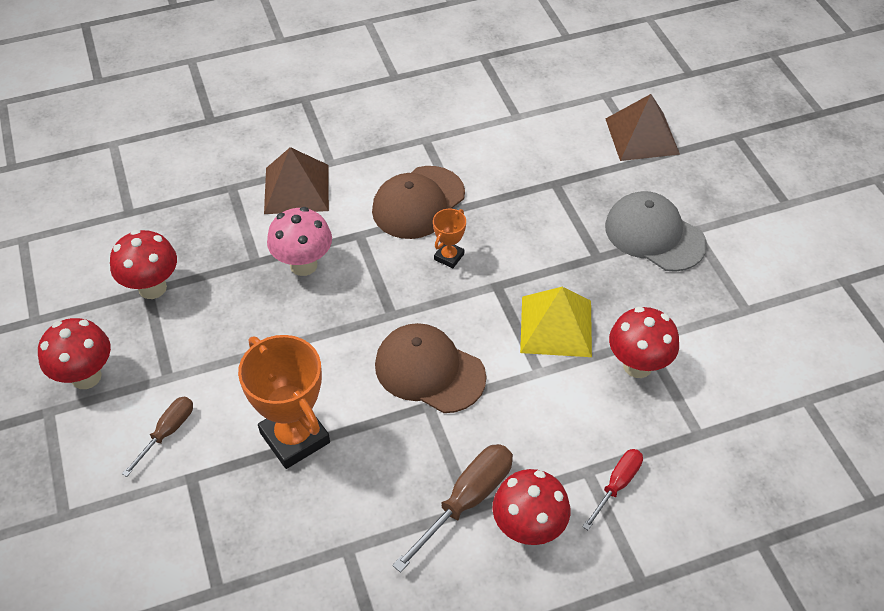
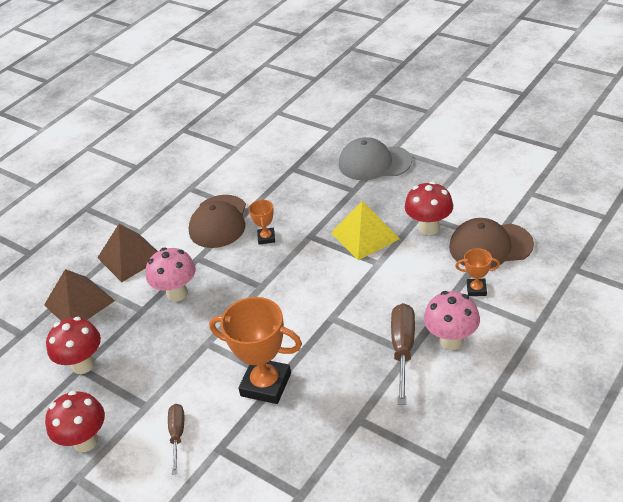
camera: 30 degrees left, 10 degrees down
(429, 371) = (314, 300): brown cap -> brown cap (490, 246)
(528, 529) = (451, 341): red mushroom -> pink mushroom
(617, 485) = (476, 289): red screwdriver -> orange trophy
(642, 136) = (319, 121): brown pyramid -> brown pyramid (79, 303)

